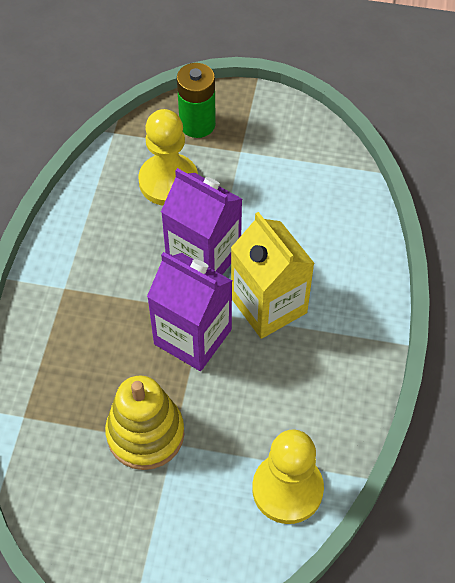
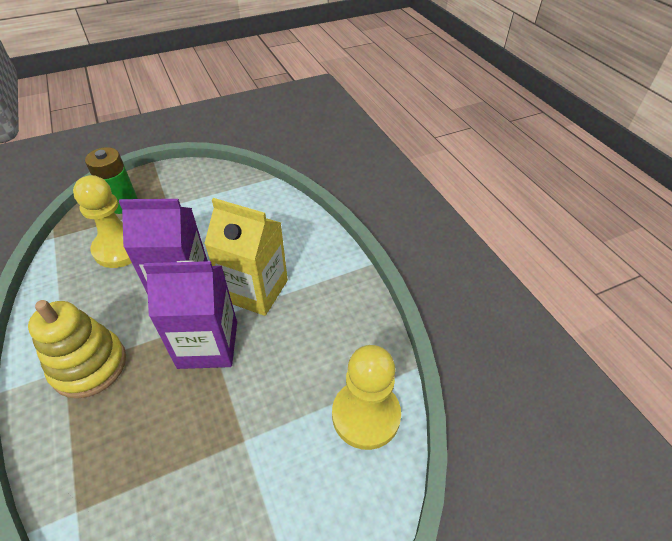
camera: 35 degrees left, 10 degrees down
(145, 434) = (213, 448): yellow stacking toy -> yellow stacking toy (89, 366)

